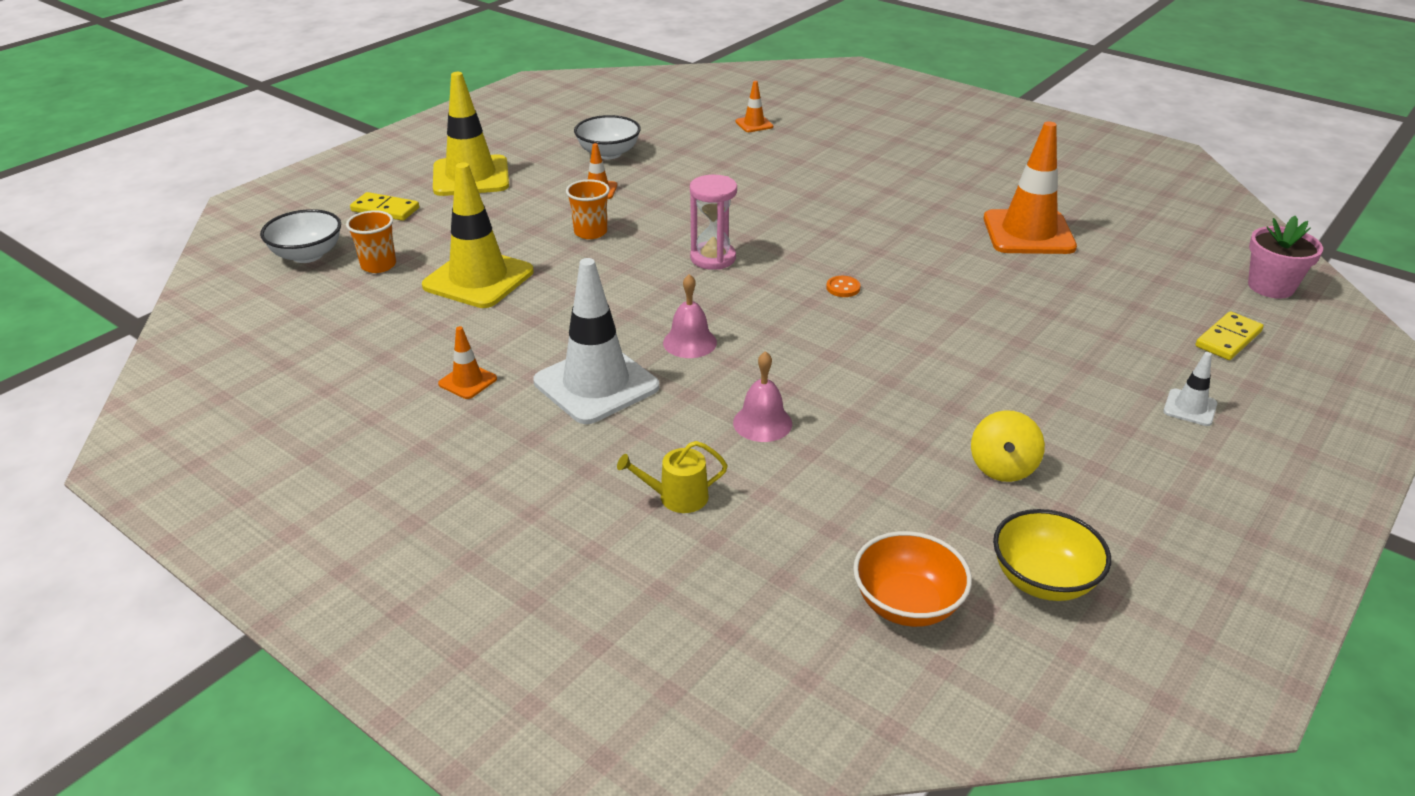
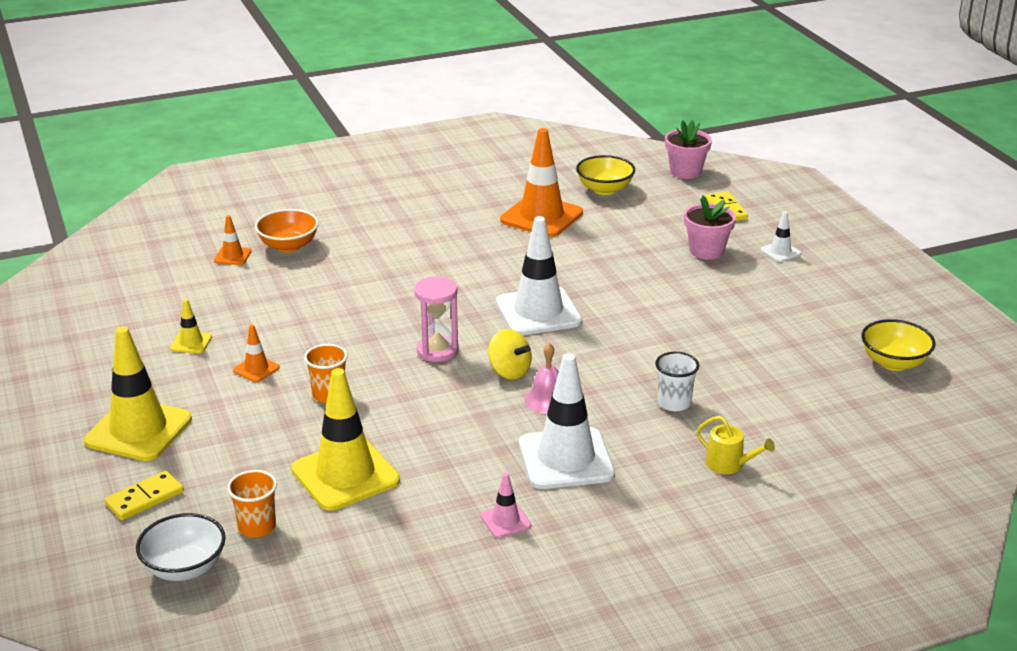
camera: 60 degrees left, 5 degrees down
(467, 381) = (505, 521): orange traffic cone -> pink traffic cone
(608, 153) = (191, 343): white bowl -> yellow traffic cone
(677, 497) = (729, 464): yellow watering can -> yellow watering can turned 75 degrees counterclockwise
(762, 423) = (674, 403): pink bell -> white cup
(843, 288) = (538, 312): orange button -> white traffic cone
(907, 604) = (886, 414): orange bowl -> orange bowl (288, 246)
(1002, 468) = (789, 334): yellow spinning top -> yellow spinning top (509, 371)
(1111, 353) = (706, 251): none -> pink flower pot
(1143, 250) = (604, 189): none -> yellow bowl

